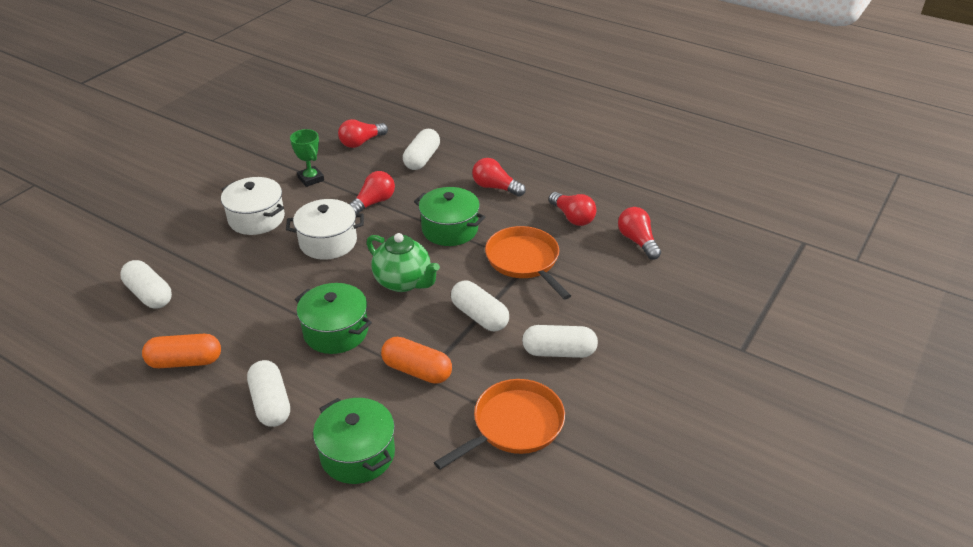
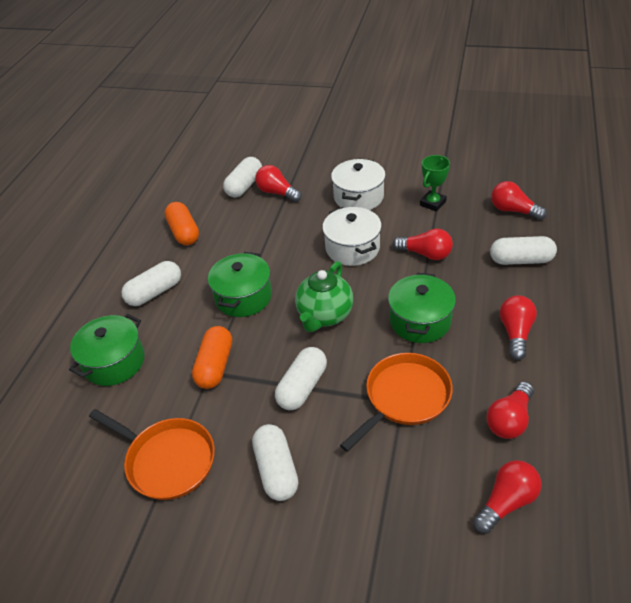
camera: 75 degrees right, 5 degrees up
(190, 272) = (277, 193): none -> red light bulb

